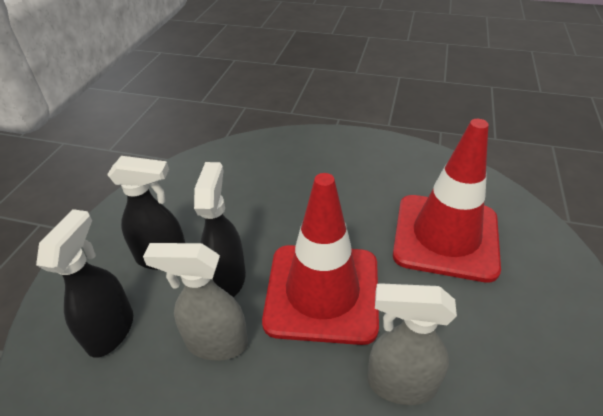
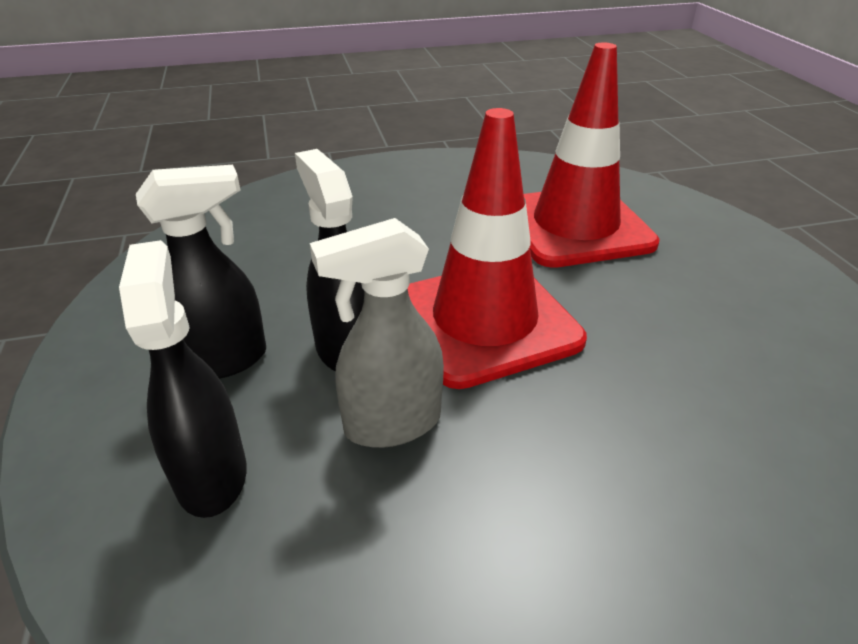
camera: 30 degrees left, 5 degrees down
(400, 384) = (648, 373): grey spray bottle -> none

